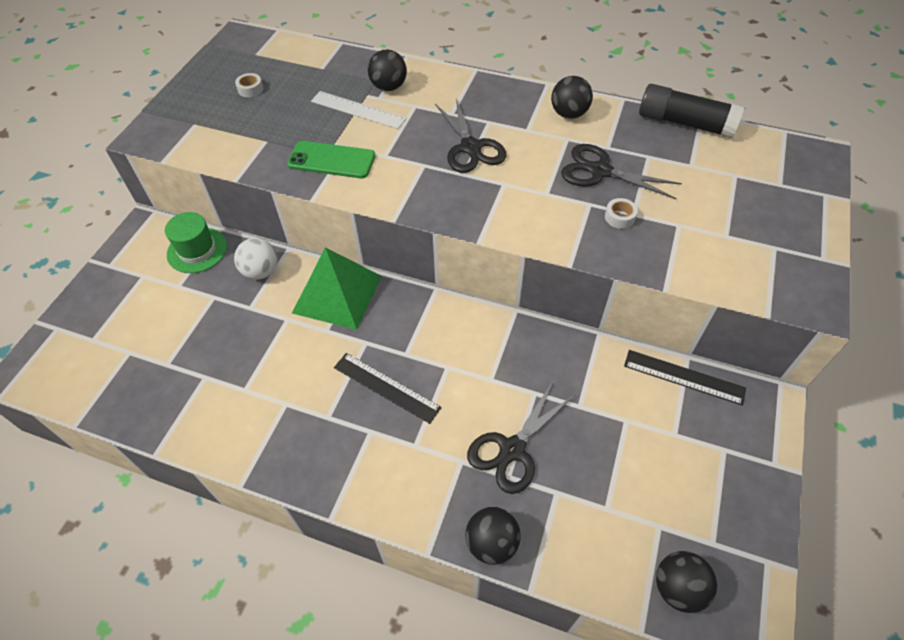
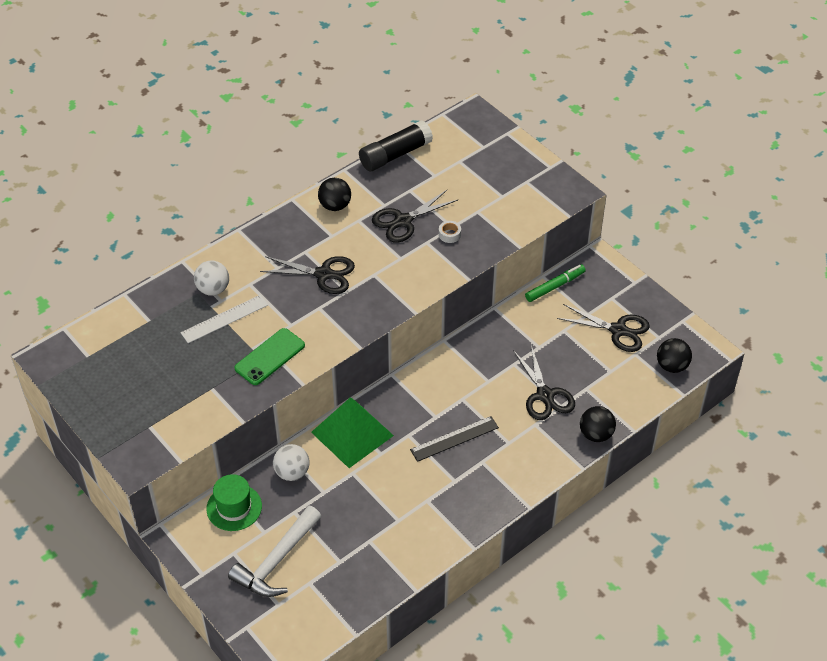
camera: 60 degrees left, 5 degrees down
(146, 313) = (277, 561): none -> white hammer
(250, 89) = (135, 376): white tape -> none
(389, 87) = (213, 289): black ball -> white ball
(679, 484) = (618, 330): none -> black scissors
(684, 377) = (555, 286): black ruler -> green marker

